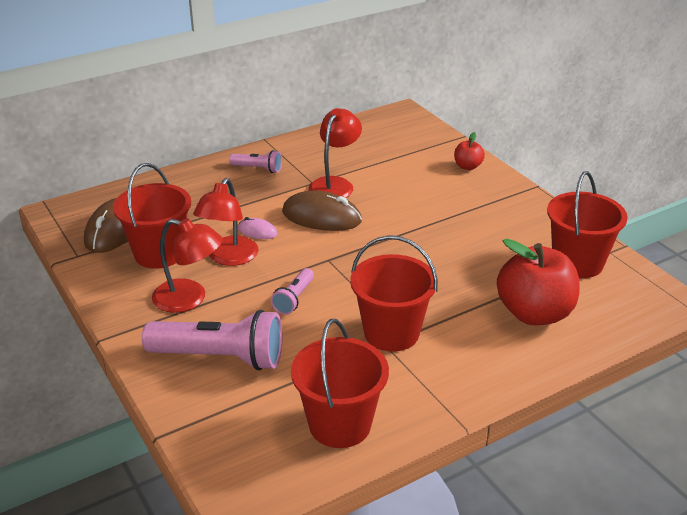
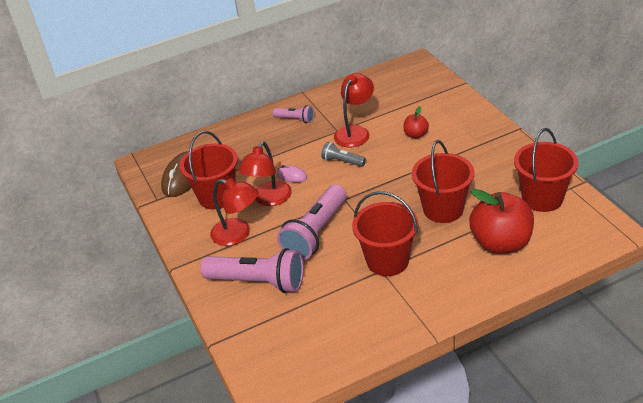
camera: 10 degrees right, 5 degrees up
(294, 299) = (316, 233): pink flashlight -> pink flashlight, size x1.99
(321, 217) = (342, 161): brown mouse -> grey flashlight
(340, 424) = (342, 335): red bucket -> red bucket (443, 209)
(467, 166) = (464, 112): red apple -> red apple (416, 135)

